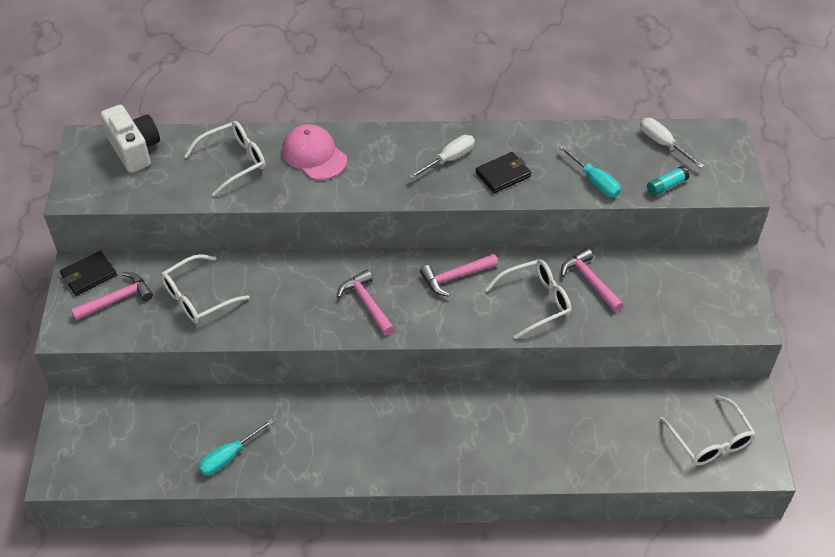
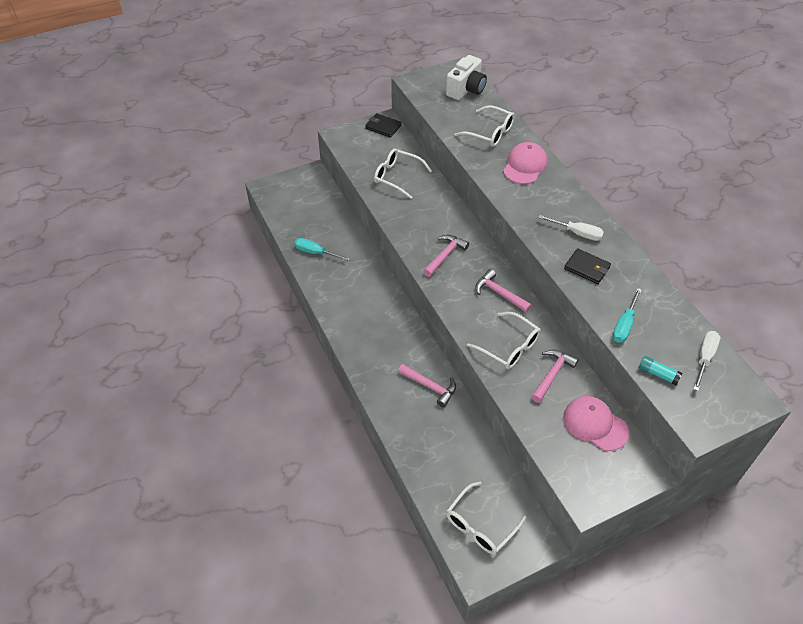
camera: 65 degrees right, 0 degrees up
(117, 299) = (373, 145): pink hammer -> pink hammer (430, 387)
(666, 275) = (595, 424): none -> pink cap

